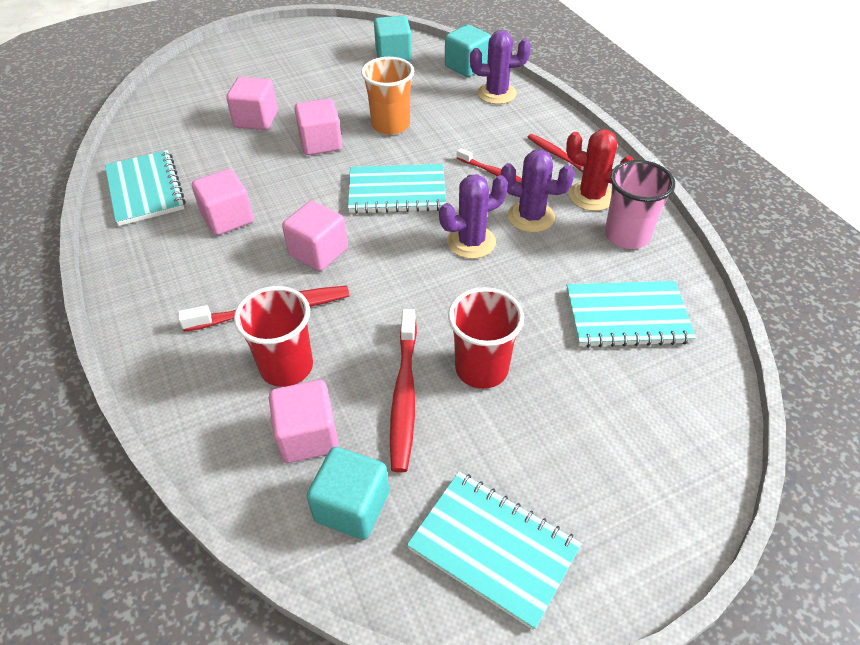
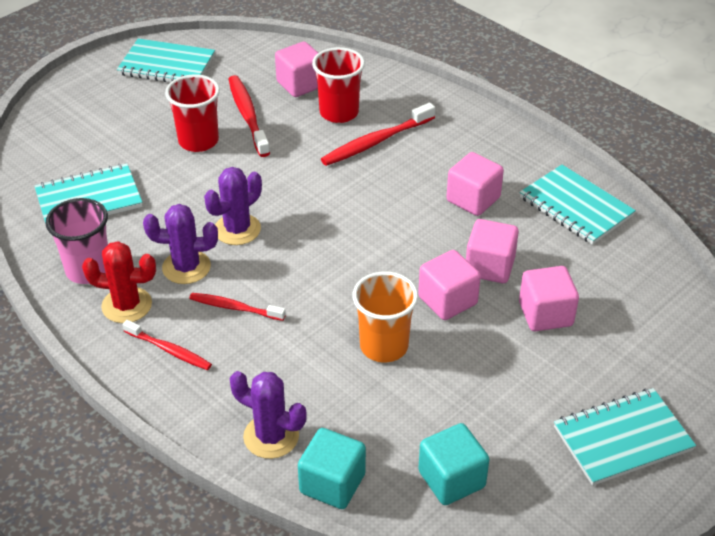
camera: 160 degrees right, 5 degrees down
(318, 252) = (370, 190): pink cube -> pink cube (489, 267)
(352, 506) = (255, 63): turquoise cube -> none
(397, 191) = (331, 263): turquoise notebook -> turquoise notebook (622, 439)
(497, 94) = (271, 436): purple cactus -> purple cactus turned 45 degrees clockwise

